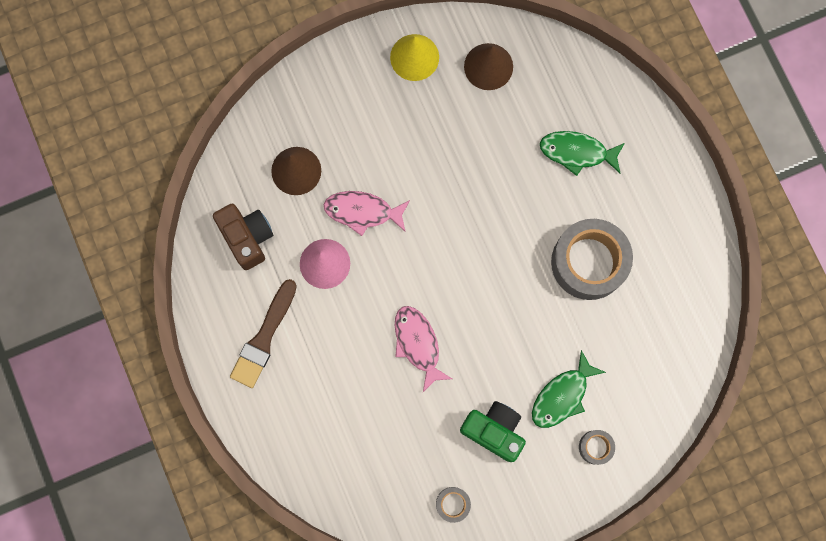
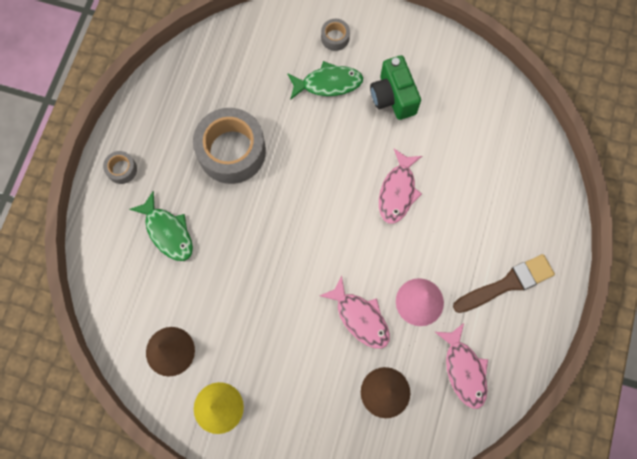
camera: 140 degrees left, 5 degrees down
(247, 238) = (464, 370): brown camera -> pink fish
(452, 504) = (458, 75): grey tape -> grey tape (122, 169)

